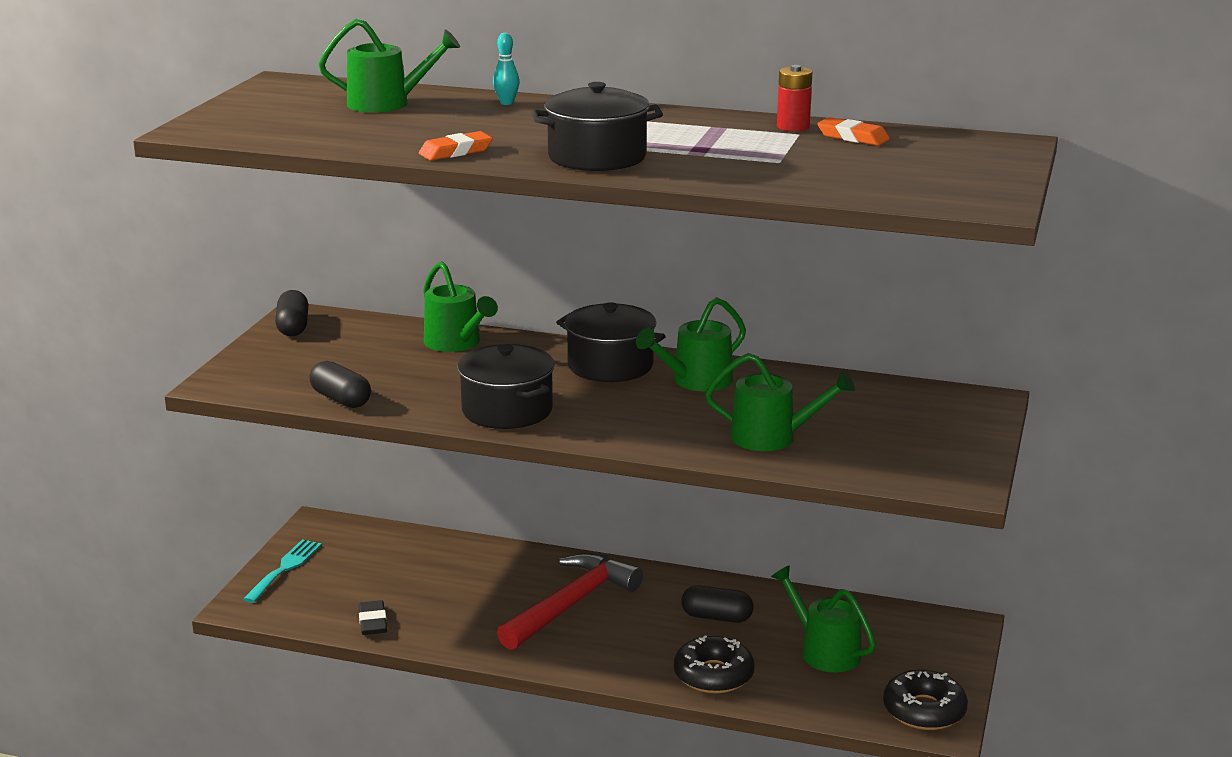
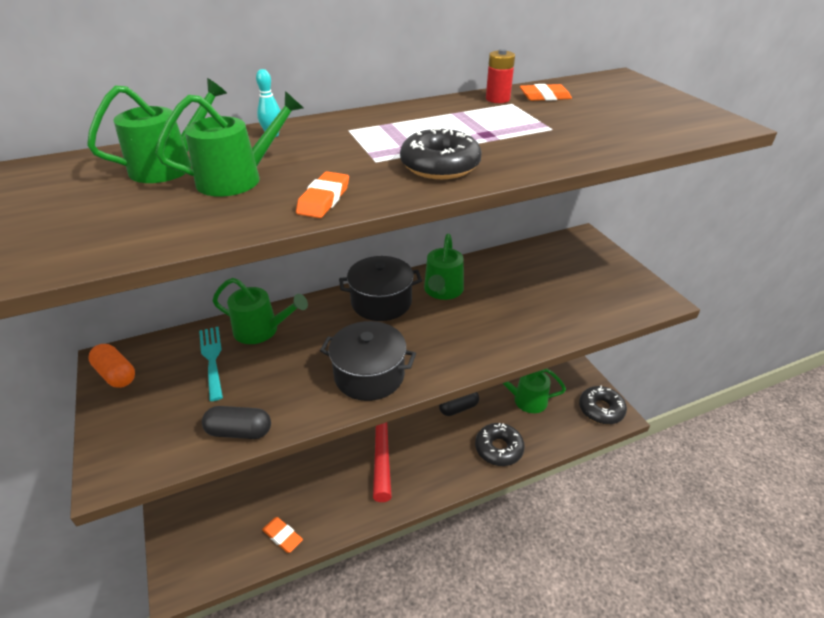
camera: 40 degrees left, 15 degrees up
(285, 568) = (179, 529): turquoise fork -> turquoise fork (212, 358)
(293, 327) = (116, 374): black capsule -> orange capsule
(372, 622) = (282, 536): black eraser -> orange eraser
(597, 157) = (440, 165): black pot -> black donut
(772, 437) = (537, 314): green watering can -> green watering can (237, 179)

